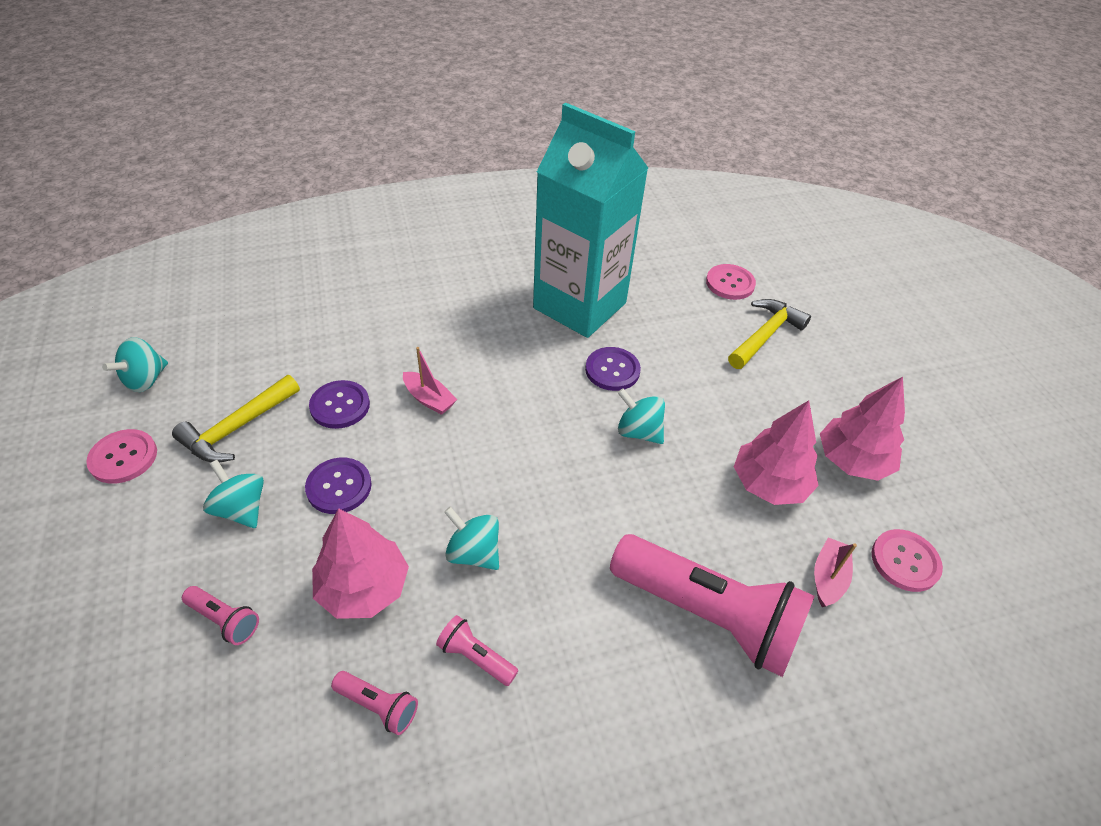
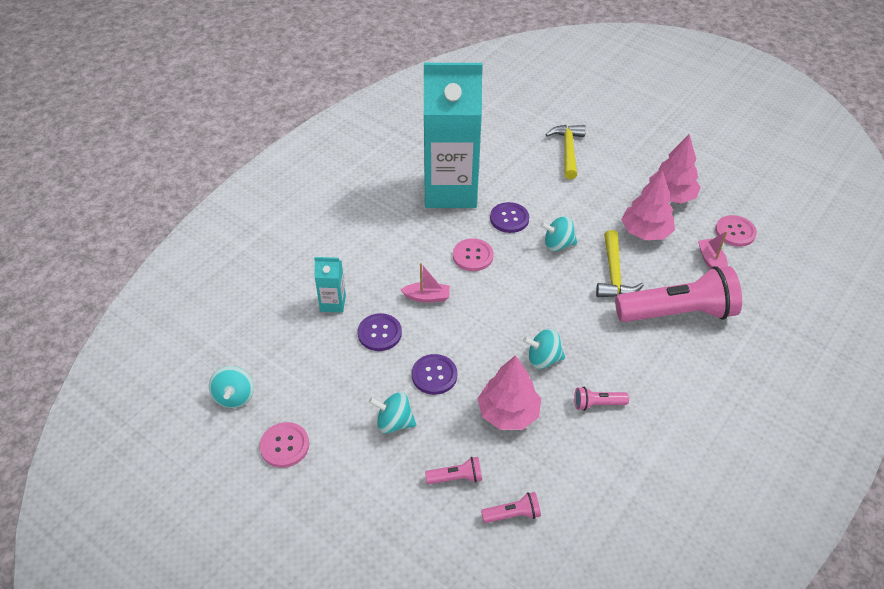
camera: 35 degrees left, 0 degrees up
(237, 428) = (333, 385): yellow hammer -> yellow hammer (614, 274)
(334, 348) = (333, 303): none -> turquoise carton
(378, 706) = (578, 456): pink flashlight -> pink flashlight (512, 514)
(730, 283) = (519, 129): pink button -> pink button (473, 256)

